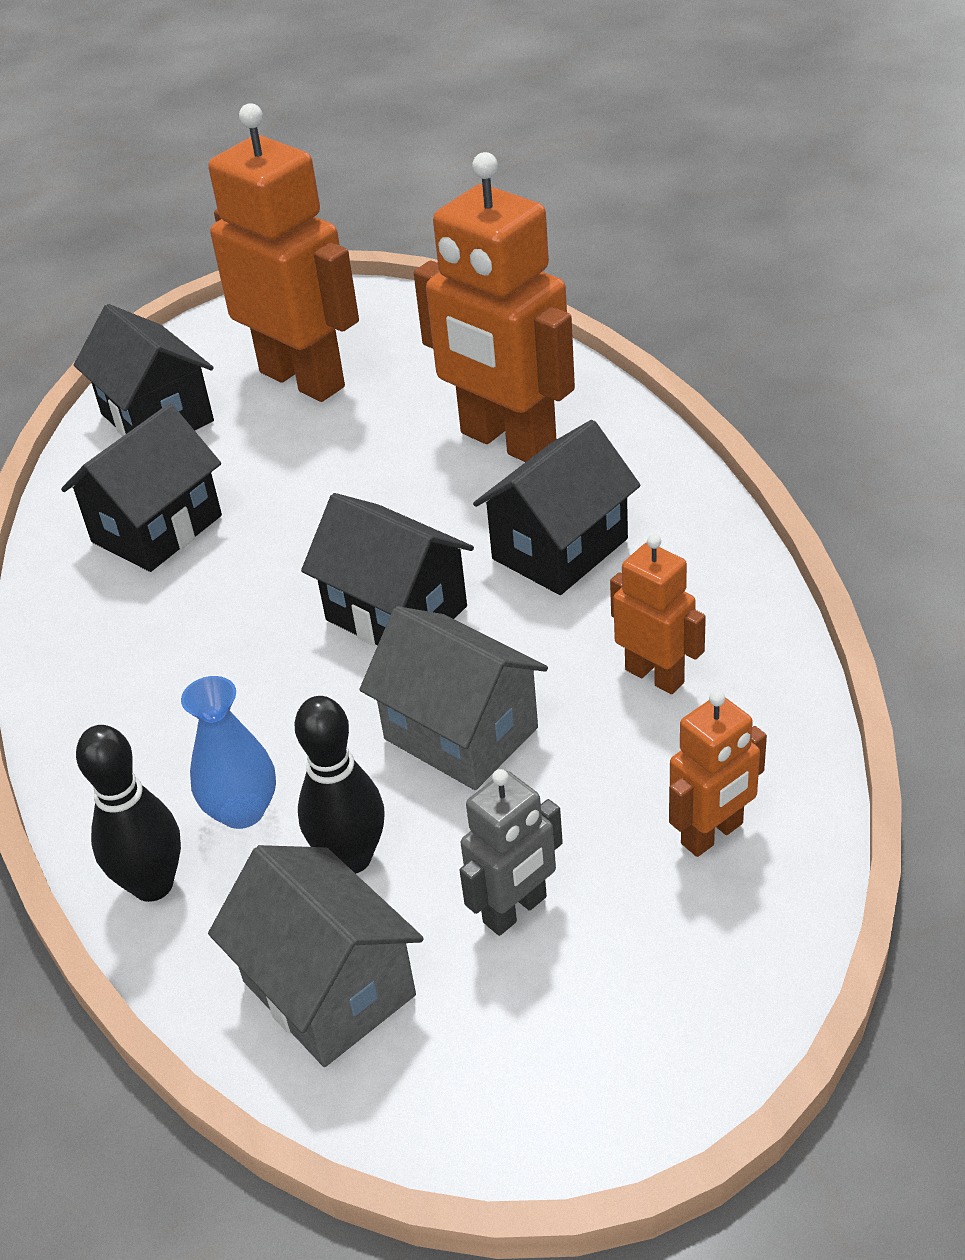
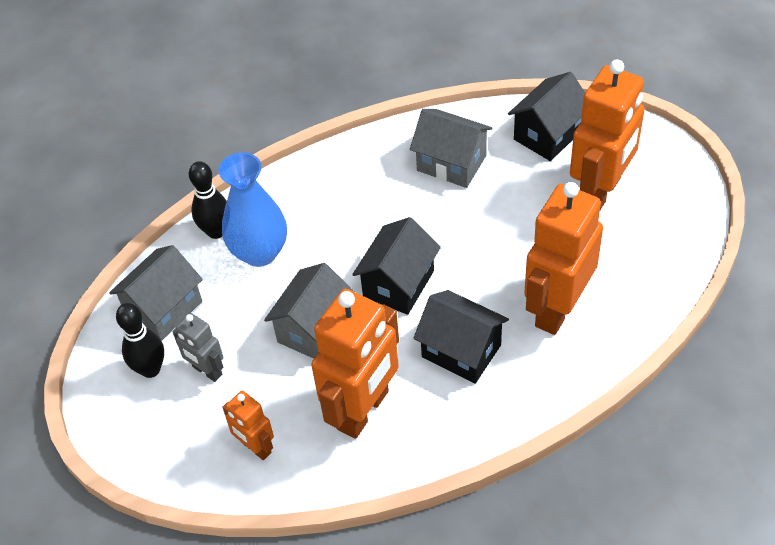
camera: 80 degrees right, 10 degrees up
(157, 529) = (451, 163): black house -> grey house
(242, 810) = (259, 252): blue vase -> blue vase, size x1.63
(351, 858) = (234, 301): black bowling pin -> black bowling pin (150, 369)
(655, 676) = (363, 410): orange robot -> orange robot, size x1.99

